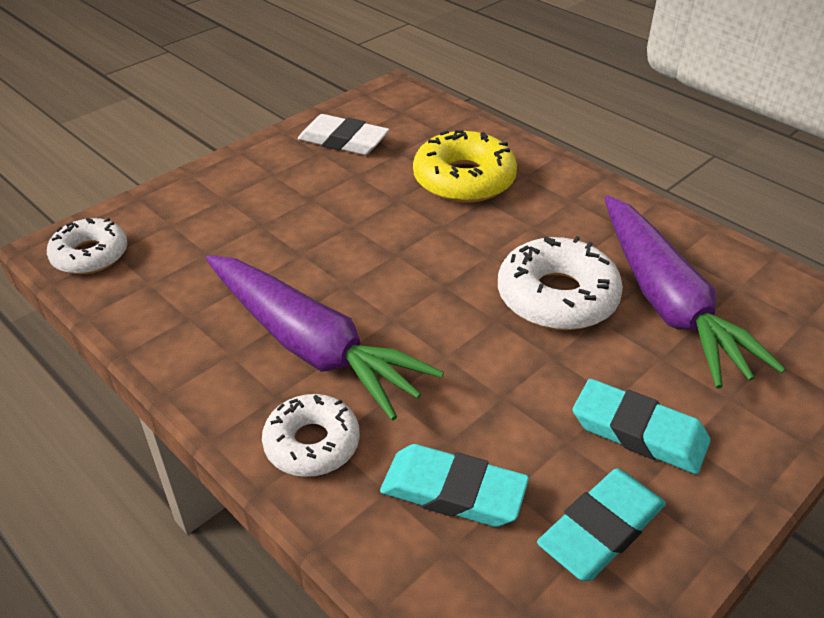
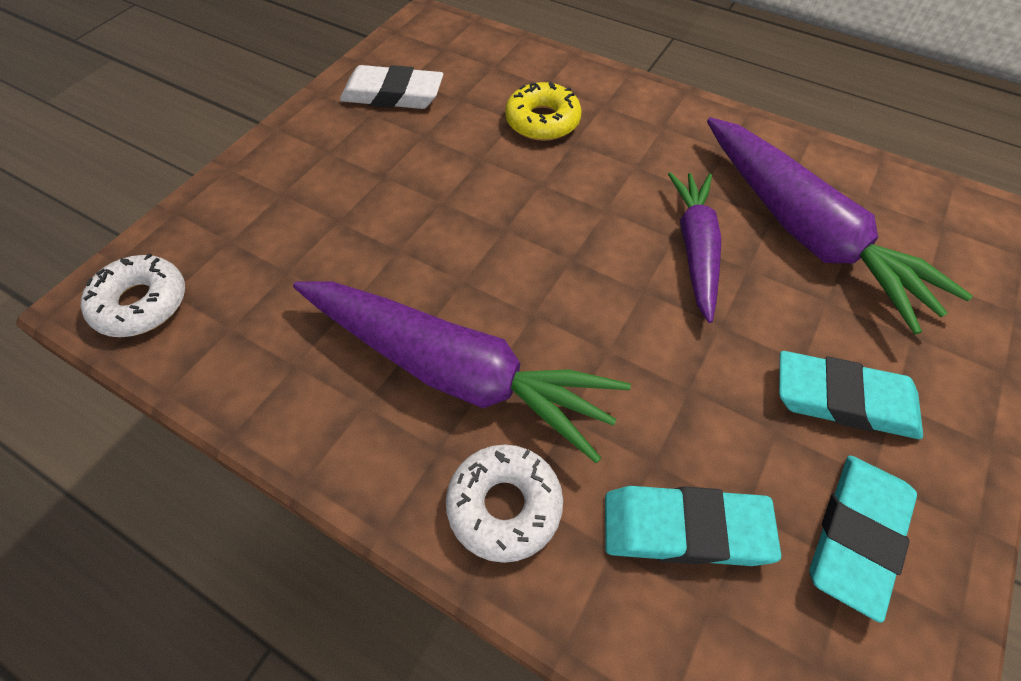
camera: 15 degrees left, 15 degrees up
(464, 179) = (542, 121): yellow donut -> yellow donut, size x0.66
(557, 297) = (695, 249): white donut -> purple carrot

